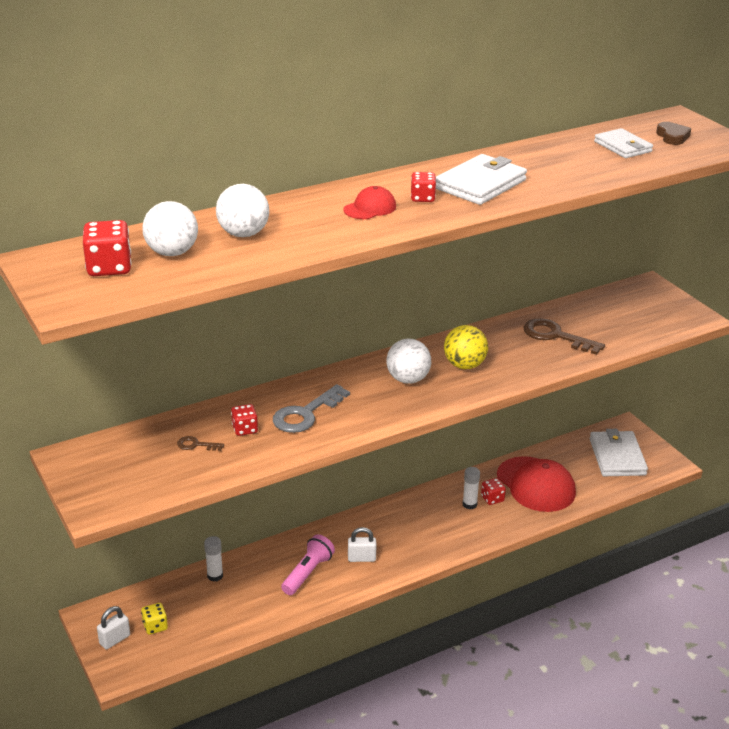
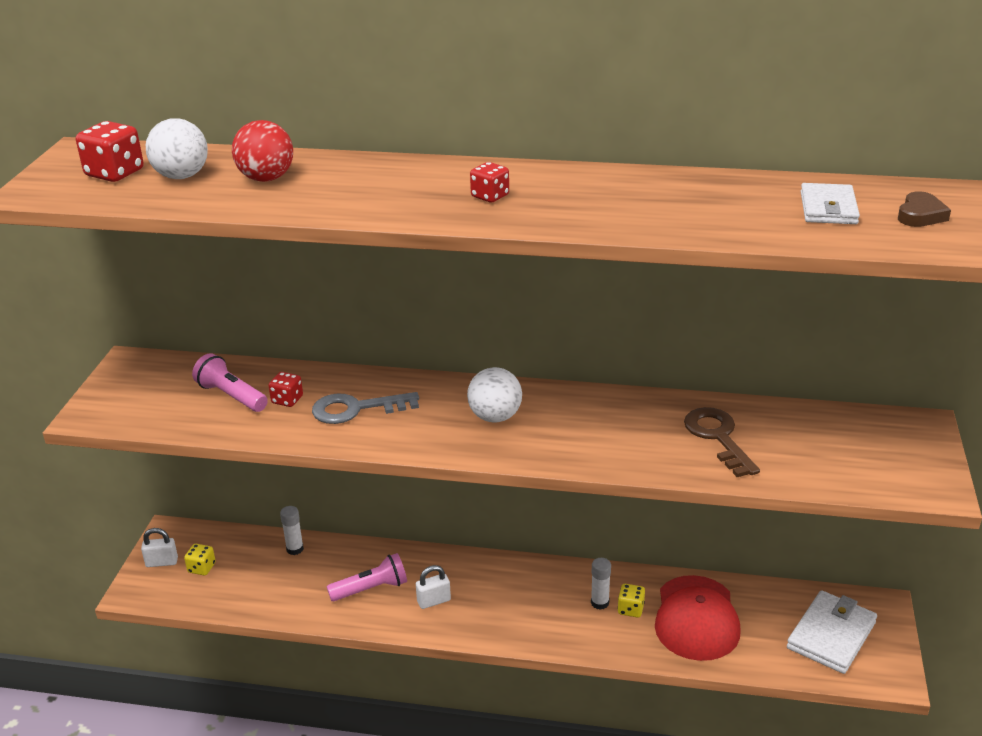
camera: 40 degrees right, 0 degrees up
(196, 445) = (231, 396): brown key -> pink flashlight
(243, 234) = (266, 179): white ball -> red ball
(361, 558) = (433, 601): white padlock -> white padlock turned 60 degrees counterclockwise
(370, 208) = (420, 190): red cap -> none
(464, 365) = (572, 427): yellow ball -> none
(480, 184) = (577, 200): white wallet -> none
(492, 499) = (630, 609): red dice -> yellow dice

